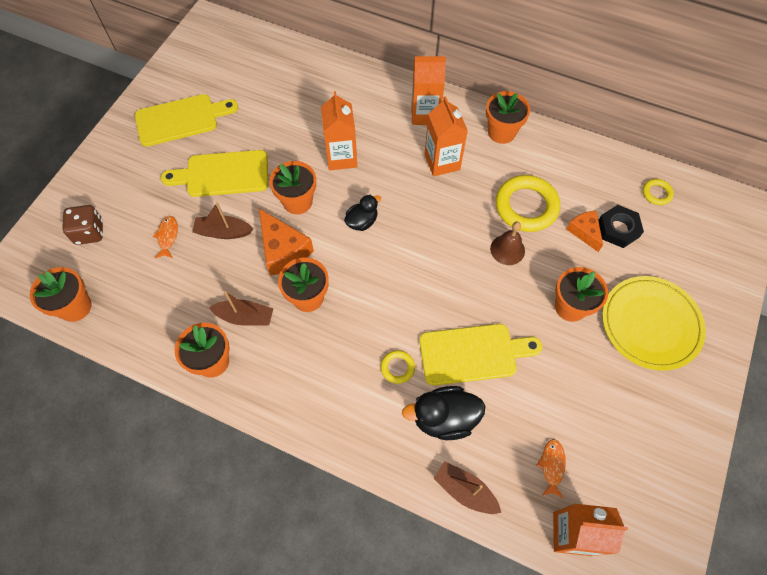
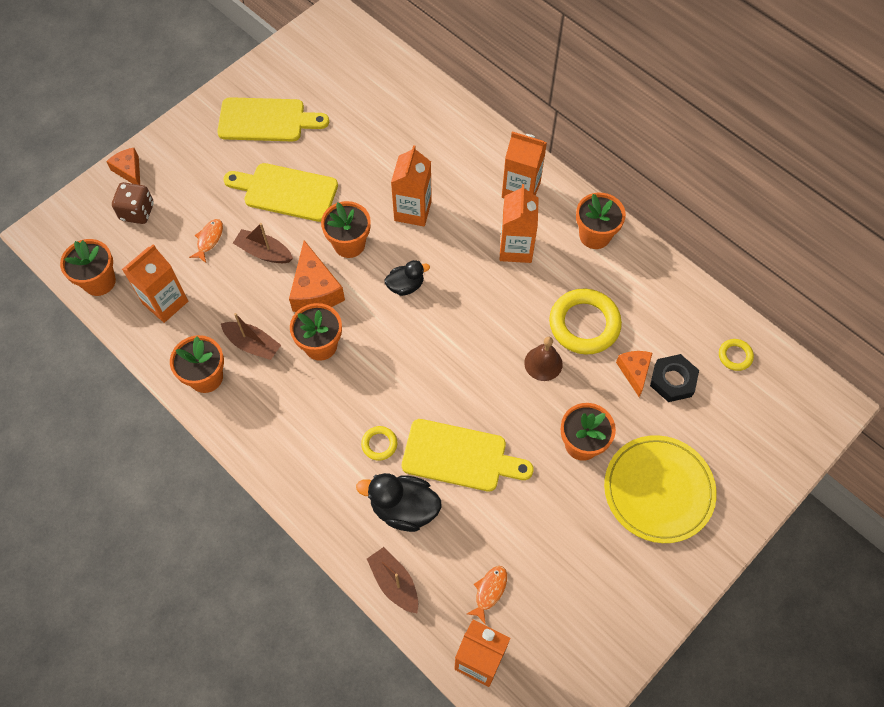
camera: 20 degrees right, 0 degrees up
(68, 198) = (129, 170): none -> orange cheese
(147, 305) = (165, 302): none -> orange carton

